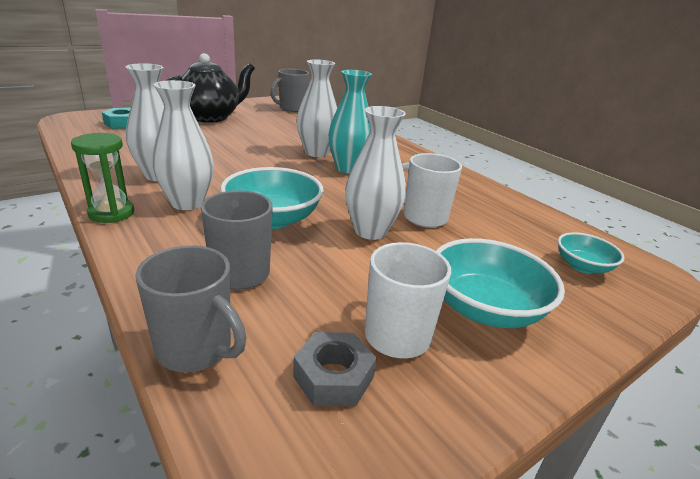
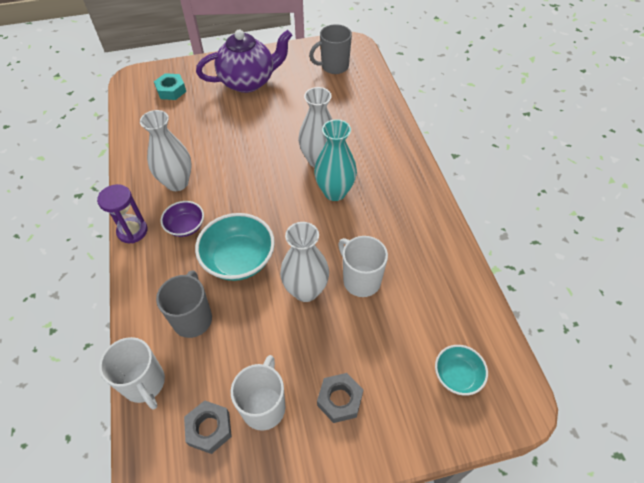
camera: 25 degrees right, 25 degrees up
(111, 213) = (132, 231): green hourglass -> purple hourglass
(187, 203) = (185, 226): white vase -> purple bowl
(196, 349) = (144, 383): grey mug -> white mug
(210, 117) = (248, 82): black teapot -> purple teapot
(485, 309) = (340, 400): turquoise bowl -> grey nut

